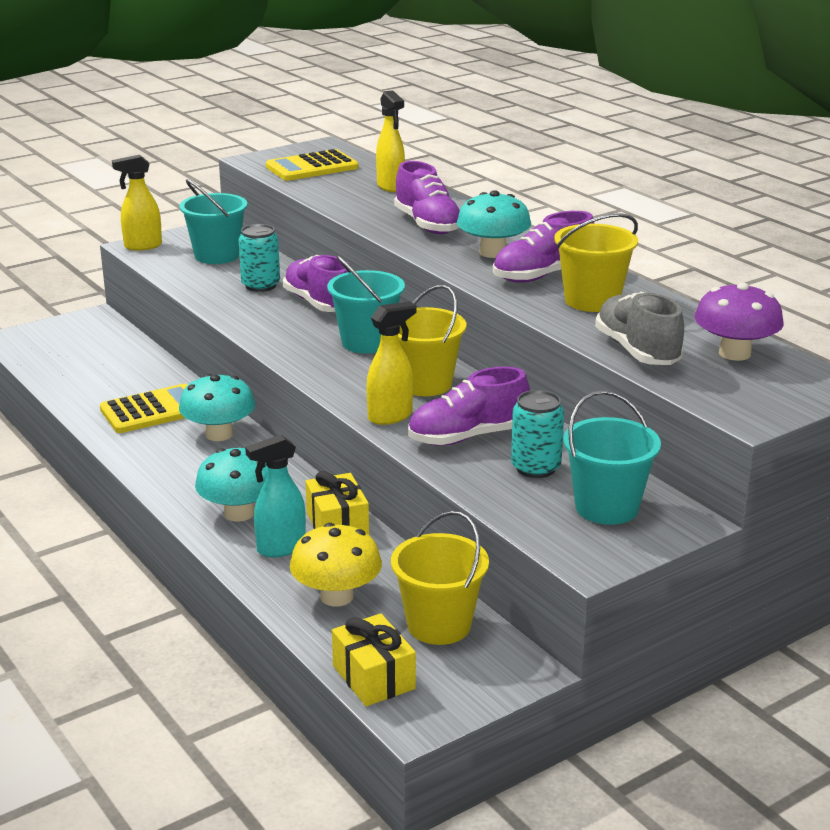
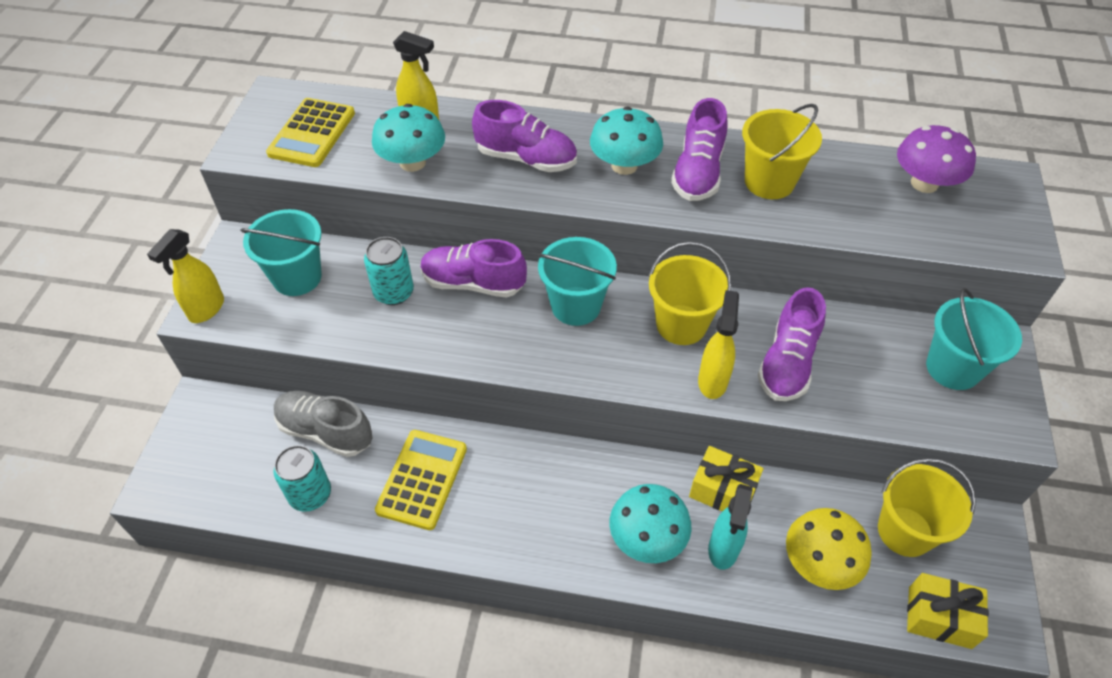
camera: 45 degrees left, 25 degrees up
(219, 434) = (512, 464): turquoise mushroom -> turquoise mushroom (412, 162)
(535, 468) = (866, 361): turquoise can -> turquoise can (310, 494)
(637, 351) = (876, 222): grey shoe -> grey shoe (325, 431)

